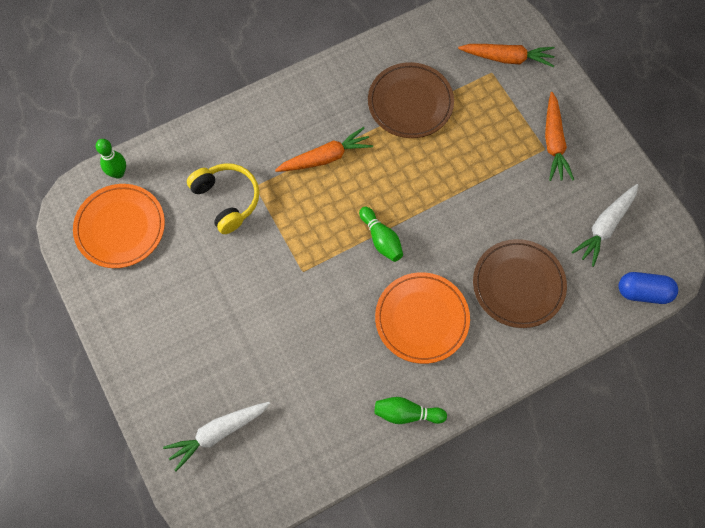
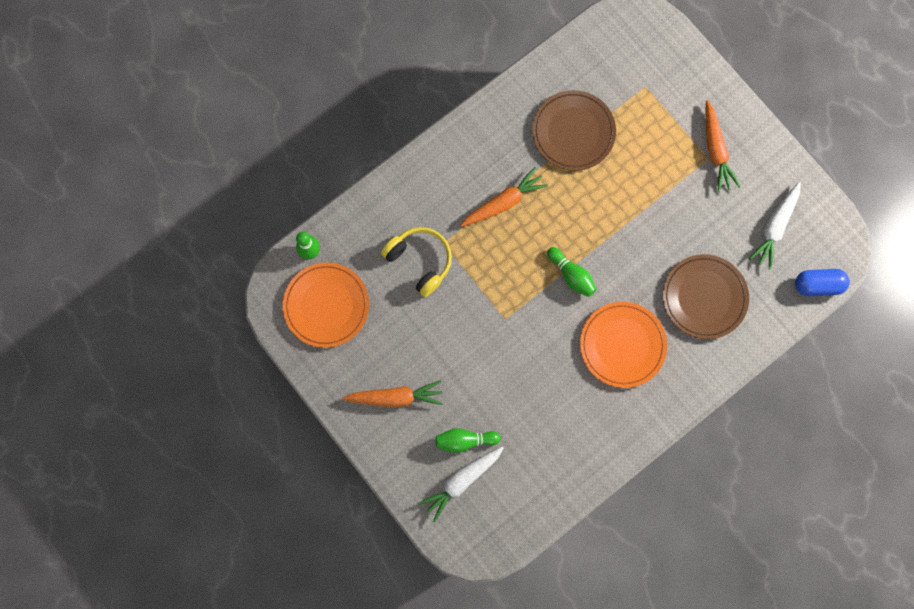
camera: 10 degrees left, 10 degrees up
(407, 414) = (624, 434): green bowling pin -> green bowling pin (465, 440)
(507, 58) = (658, 69): orange carrot -> orange carrot (395, 397)

